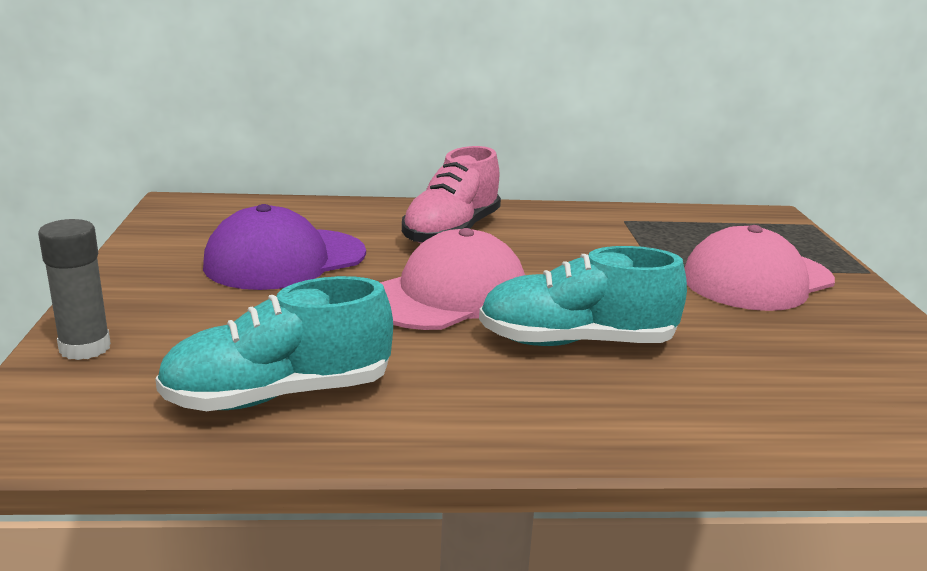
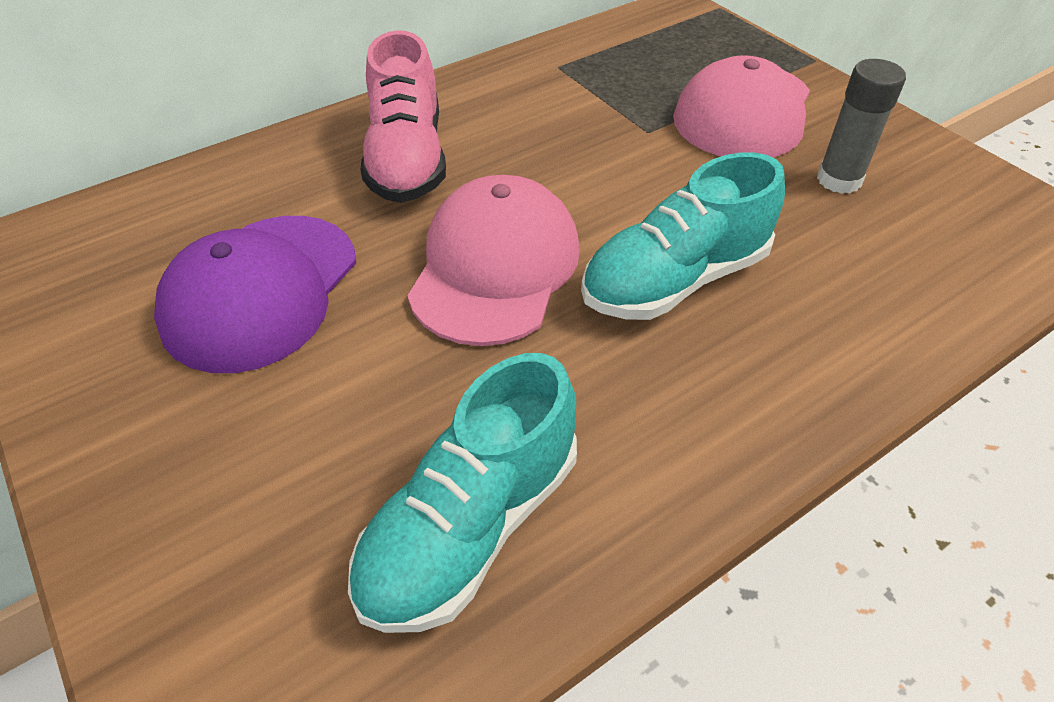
camera: 30 degrees left, 25 degrees up
(85, 348) = (160, 582): grey glue stick -> grey glue stick (839, 180)

